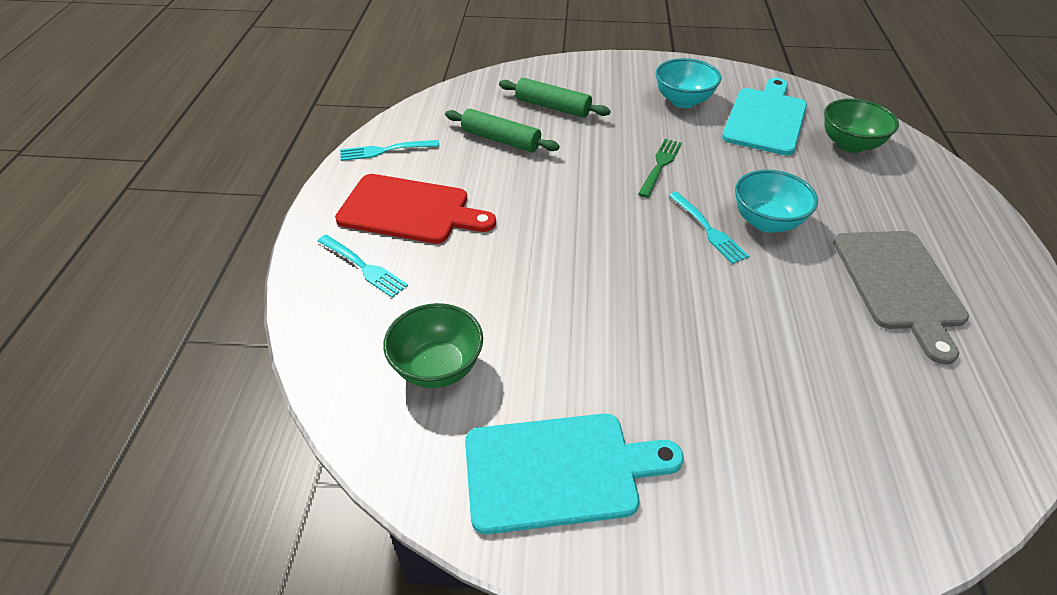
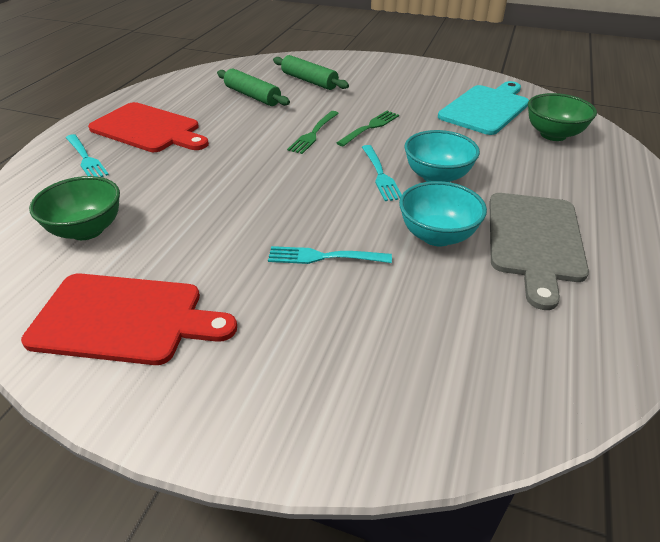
camera: 15 degrees right, 5 degrees down
(385, 150) = (160, 92): turquoise fork -> turquoise fork (324, 257)
(559, 471) = (124, 319): turquoise cutting board -> red cutting board
(604, 184) = (313, 133): none -> green fork
(683, 101) = (421, 89): turquoise bowl -> turquoise bowl (437, 236)

